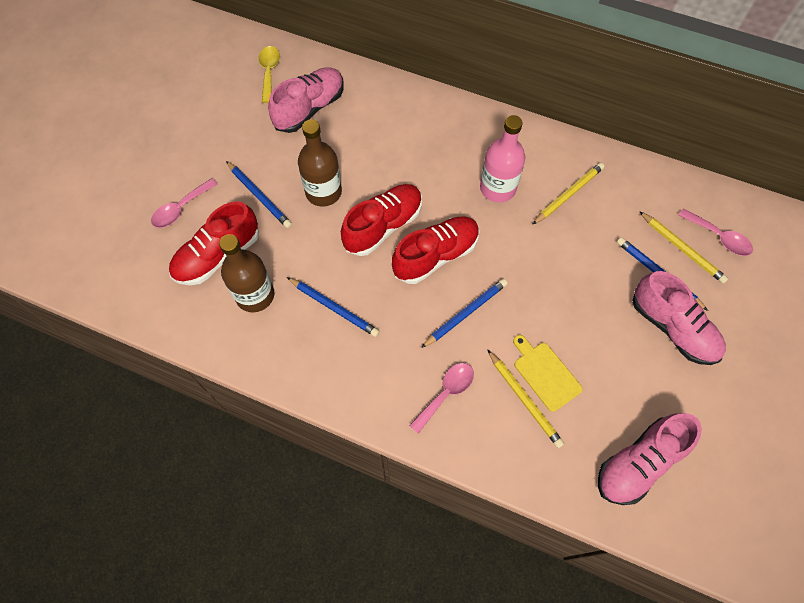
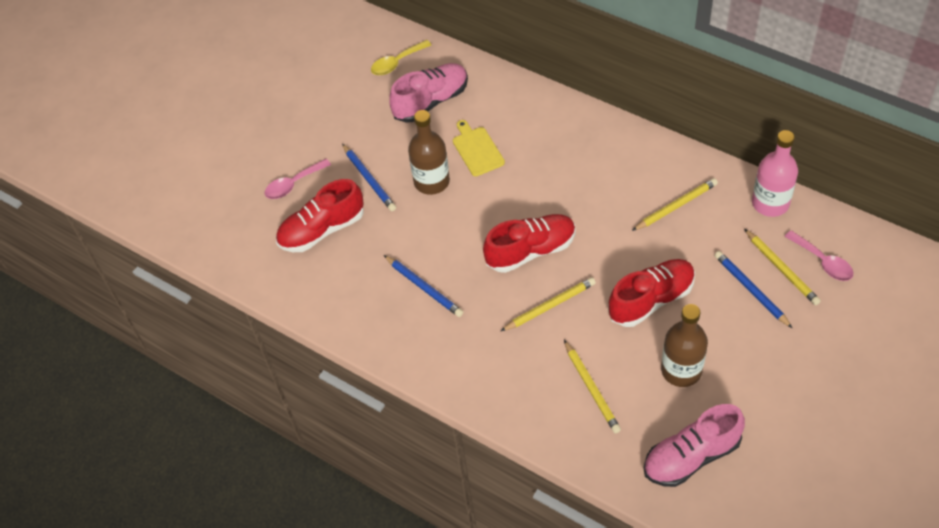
camera: 15 degrees right, 10 degrees down
(255, 295) = (351, 269): brown bottle -> brown bottle (681, 370)
(269, 72) = (396, 63): yellow spoon -> yellow spoon turned 135 degrees counterclockwise
(383, 226) = (484, 218): red shoe -> red shoe (651, 300)
(446, 393) = (517, 374): pink spoon -> none
(465, 313) = (550, 306): blue pencil -> yellow pencil
(497, 188) = (605, 193): pink bottle -> pink bottle (770, 203)
(545, 373) = (617, 368): yellow cutting board -> yellow cutting board (477, 149)
(672, 328) = (753, 341): pink shoe -> none

